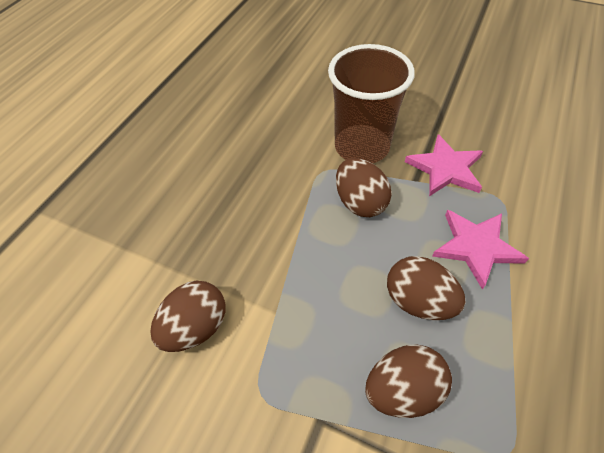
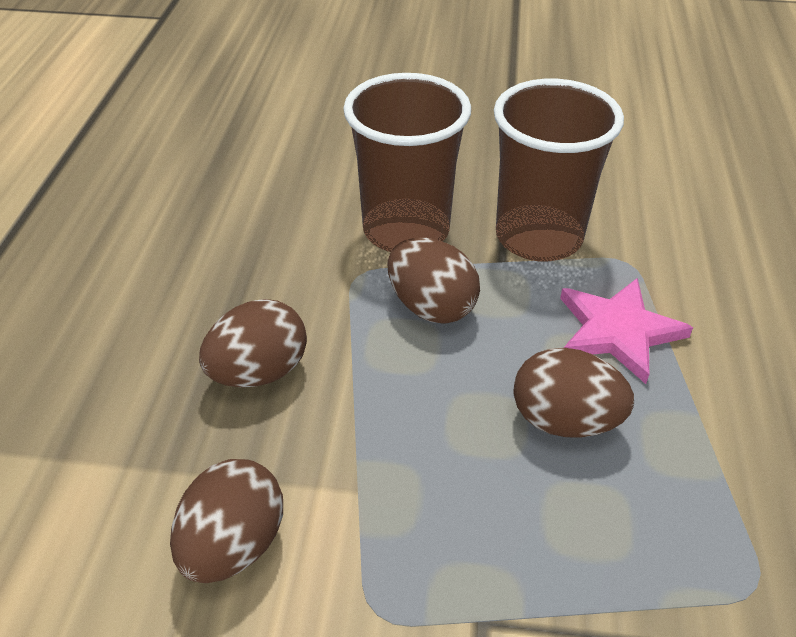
camera: 20 degrees left, 10 degrees down
(403, 389) = (586, 544): brown egg -> brown egg (259, 372)
(445, 168) = (538, 237): pink star -> brown cup

